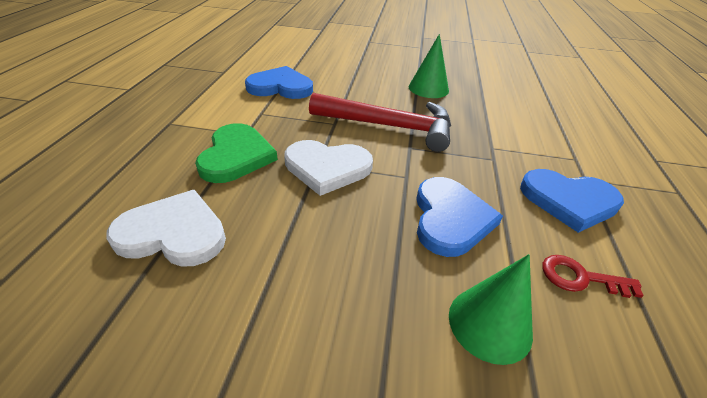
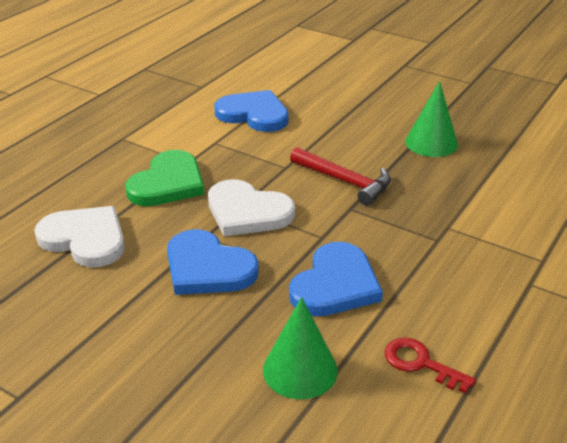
camera: 25 degrees right, 5 degrees down
(389, 126) = (345, 181): red hammer -> red hammer, size x0.65
(569, 201) = (484, 299): blue heart -> blue heart (207, 268)

